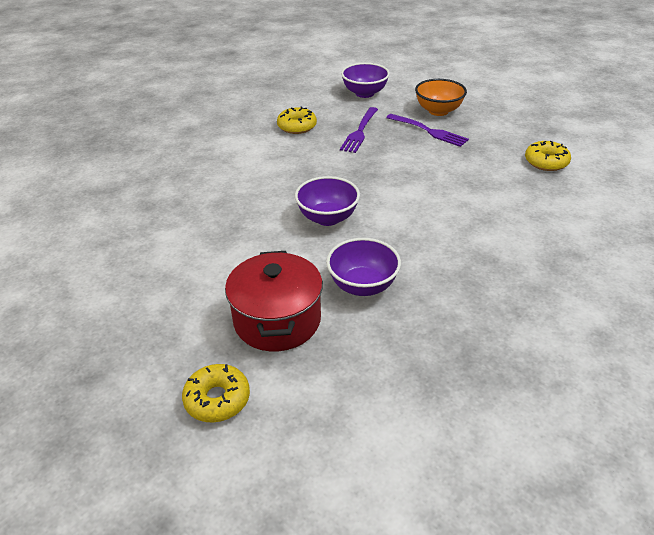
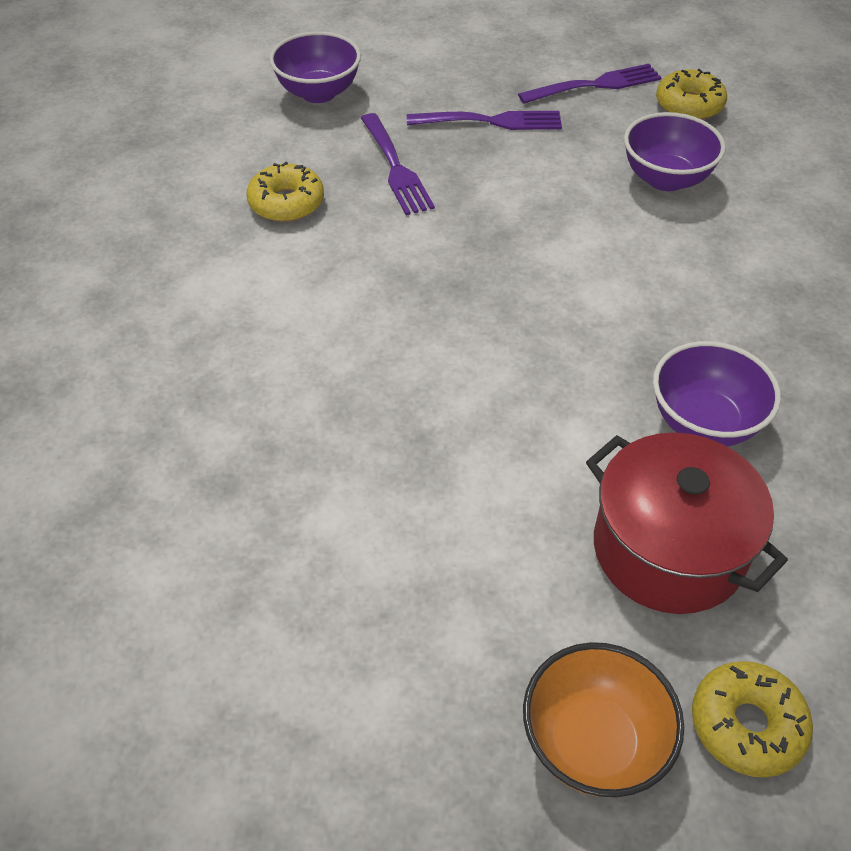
camera: 40 degrees left, 10 degrees up
(327, 218) = (531, 342): purple bowl -> purple bowl (666, 179)
(438, 111) = (463, 80): orange bowl -> orange bowl (593, 743)
(504, 136) = (594, 85): none -> purple fork

